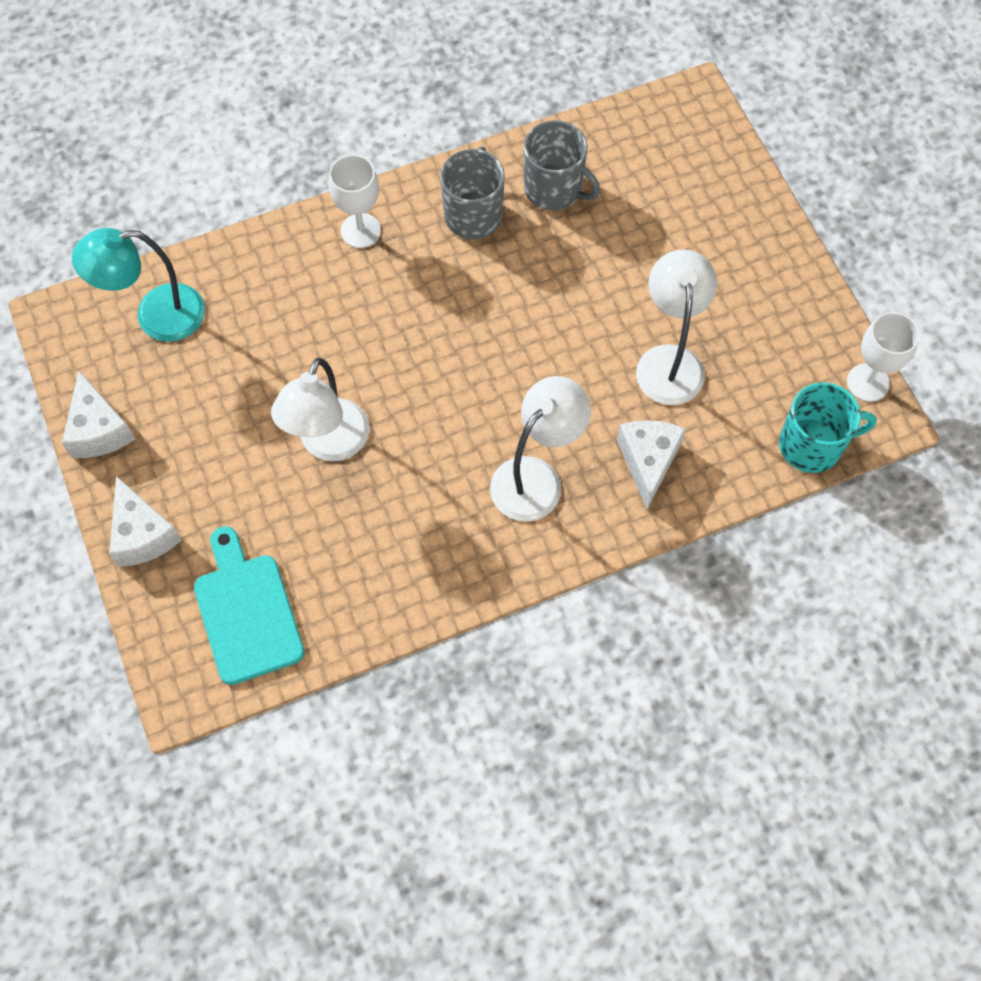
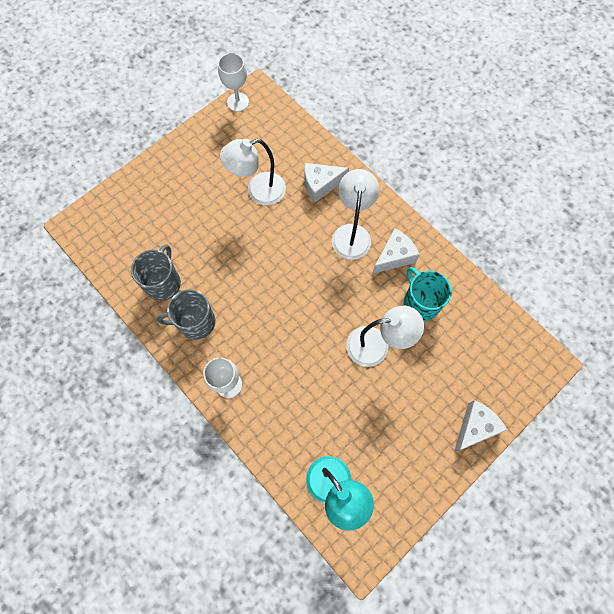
camera: 110 degrees left, 5 degrees up
(98, 429) = (424, 487): white cheese -> white cheese (394, 256)
(247, 612) = (490, 349): turquoise cutting board -> none
(536, 478) = (352, 233): white lamp -> white lamp turned 75 degrees clockwise
(812, 445) = (282, 117): turquoise mug -> turquoise mug (420, 303)

